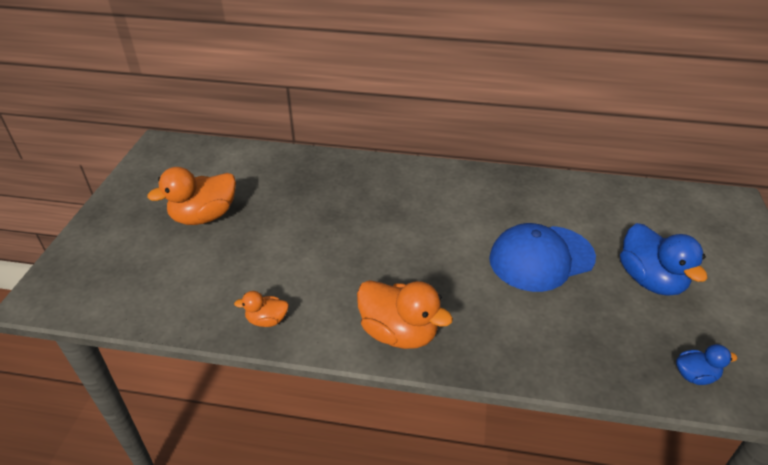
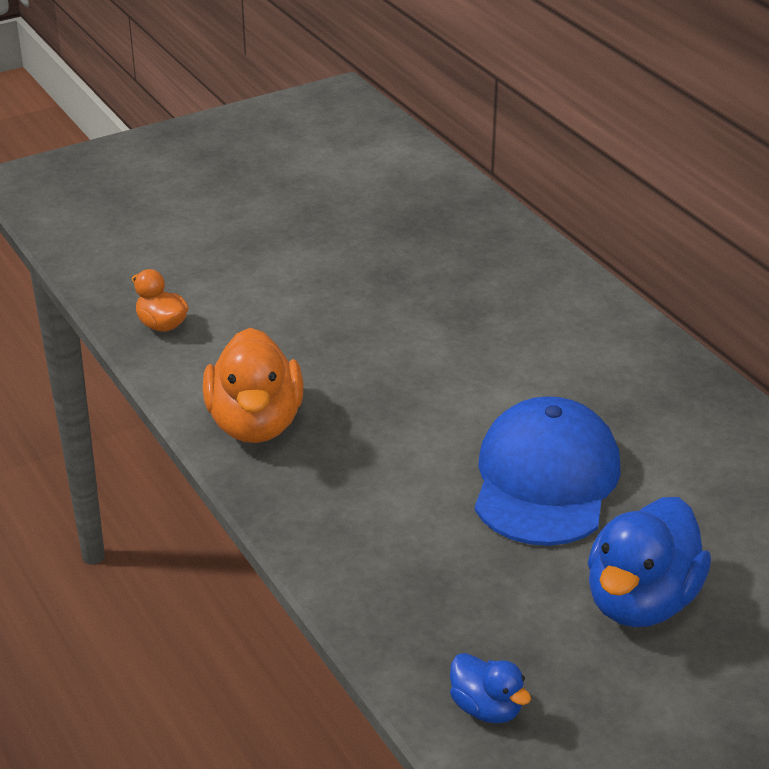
camera: 50 degrees right, 5 degrees down
(204, 216) = (261, 195): orange duck -> none
(541, 258) = (545, 480): blue cap -> blue cap turned 75 degrees clockwise

